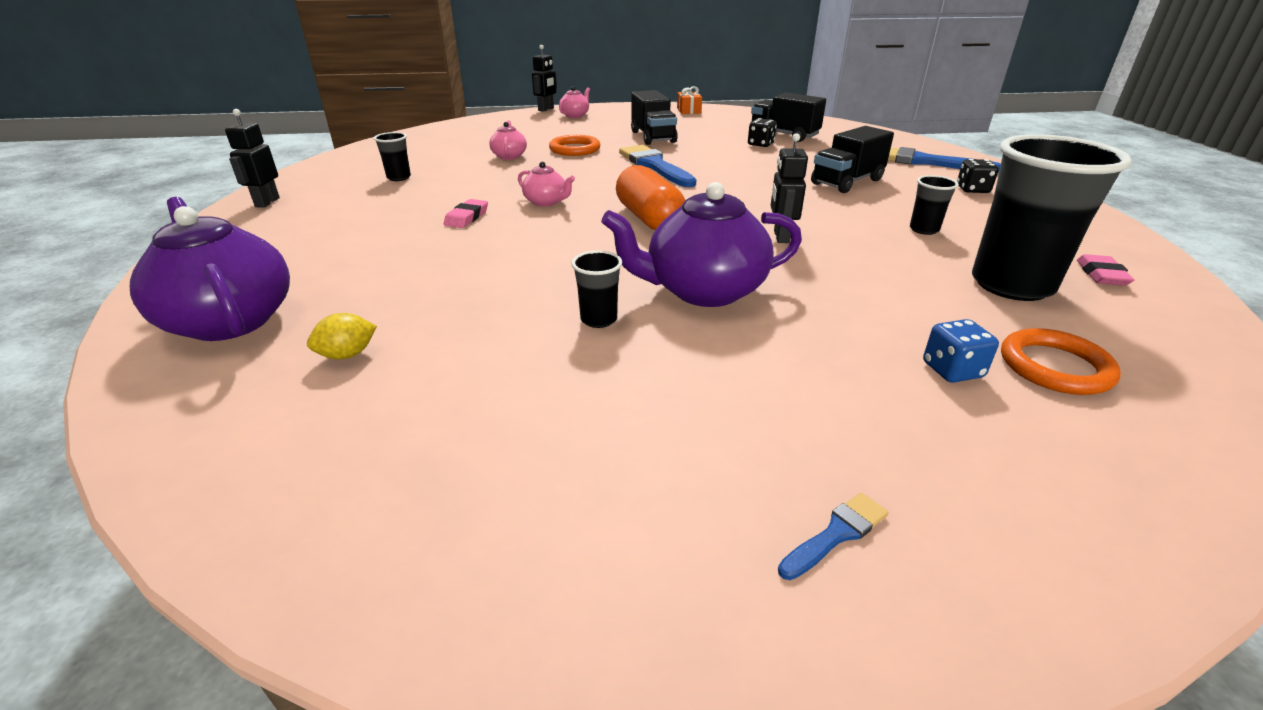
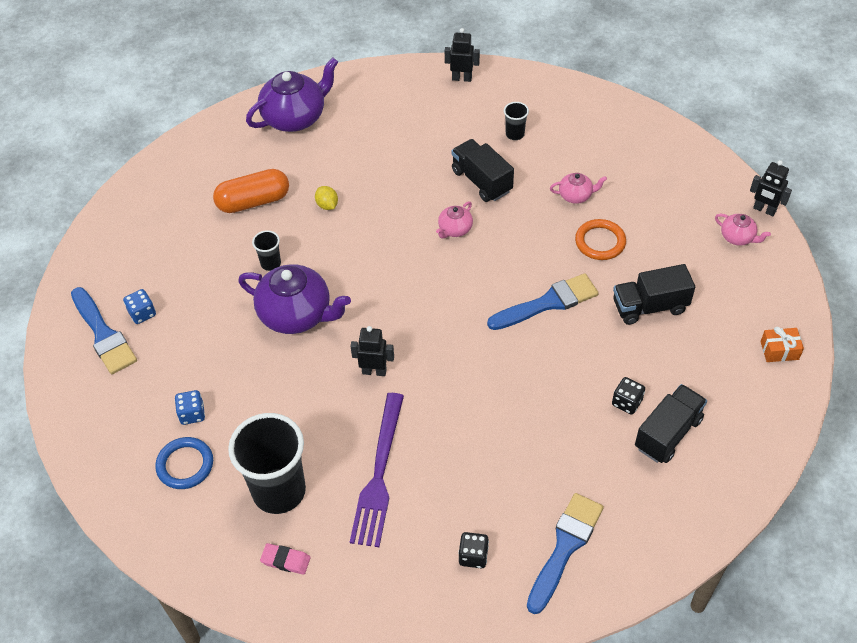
camera: 95 degrees right, 20 degrees up
(347, 355) = (254, 169): yellow lemon -> yellow lemon (327, 205)
(467, 217) = (426, 187): pink eraser -> none
(649, 219) = (415, 292): orange capsule -> orange capsule (253, 201)
(704, 291) = (296, 314): purple teapot -> purple teapot turned 120 degrees clockwise
(749, 469) = (142, 313): none -> blue dice
(836, 534) = (103, 334): blue brush -> blue brush, size x2.19
(847, 182) = (498, 451): black truck -> black truck (481, 181)
(924, 229) = (379, 473): black cup -> purple fork
(1055, 367) = (185, 465): orange ring -> blue ring

